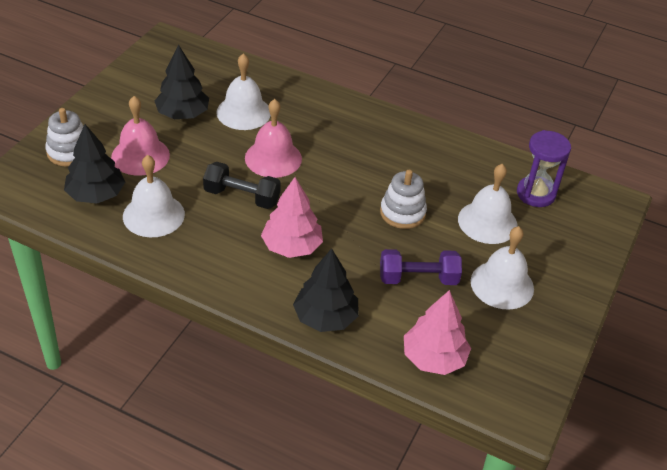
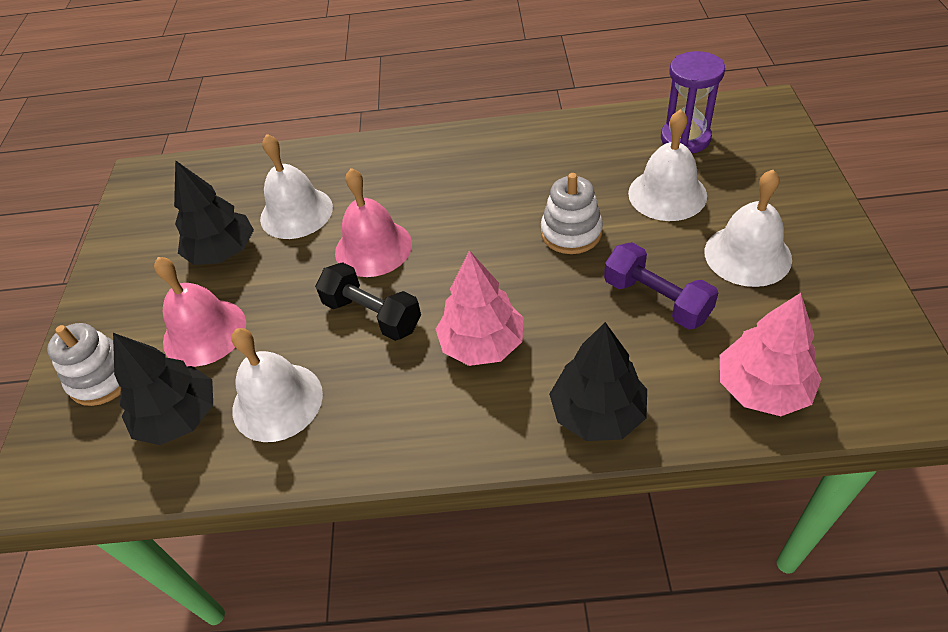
camera: 20 degrees left, 5 degrees up
(242, 196) = (372, 315): black dumbbell -> black dumbbell turned 45 degrees clockwise
(418, 279) = (656, 300): purple dumbbell -> purple dumbbell turned 75 degrees clockwise

